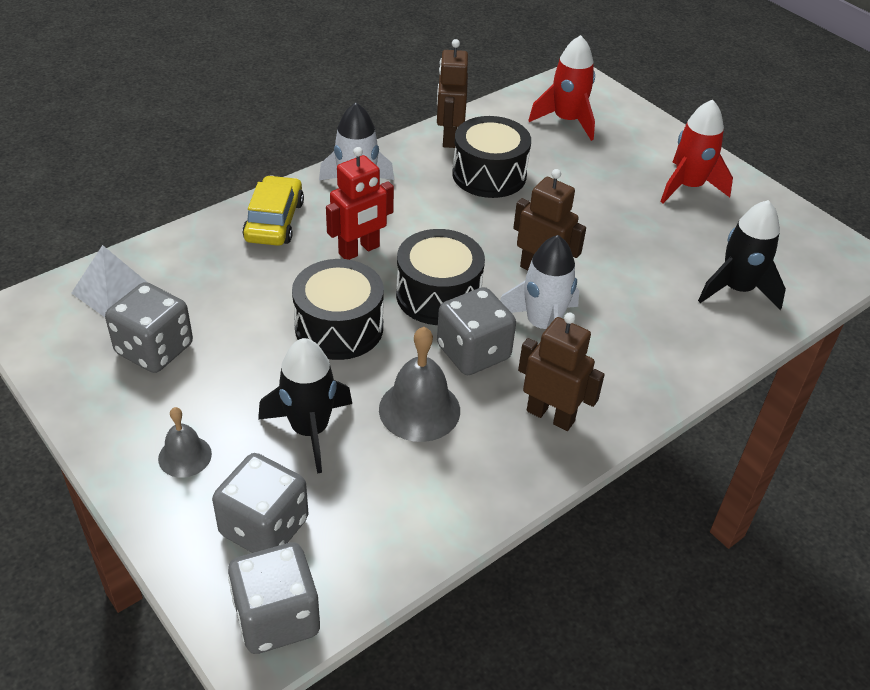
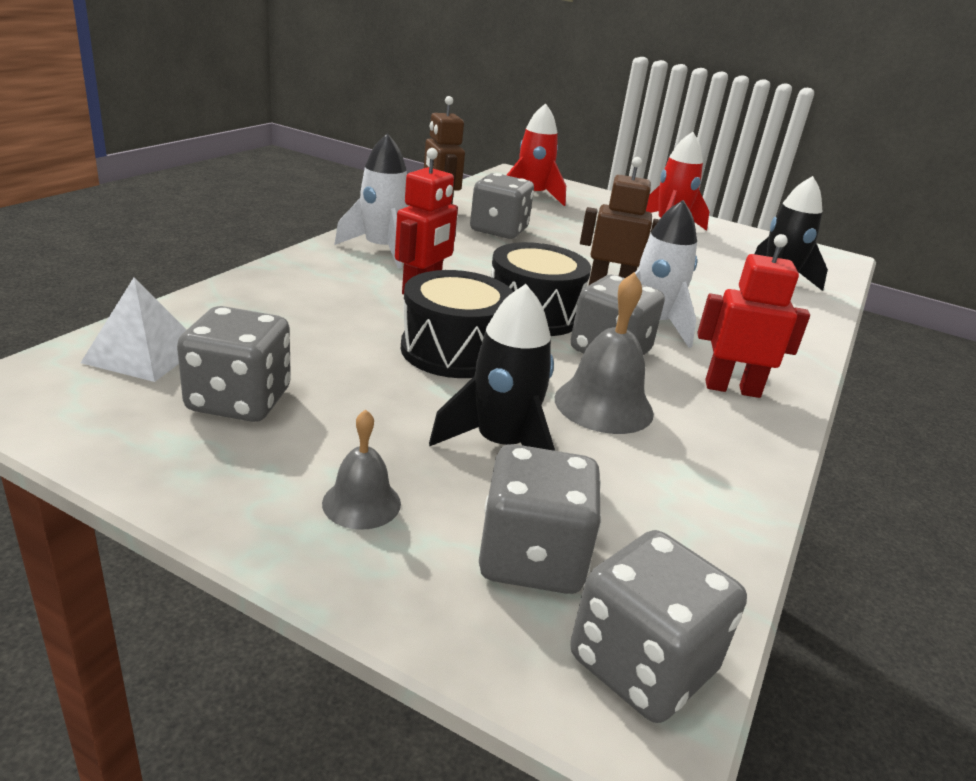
camera: 25 degrees left, 15 degrees down
(274, 221) = (309, 277): yellow car -> none
(489, 174) = (499, 230): black drum -> grey dice
(550, 416) = (732, 388): brown robot -> red robot

